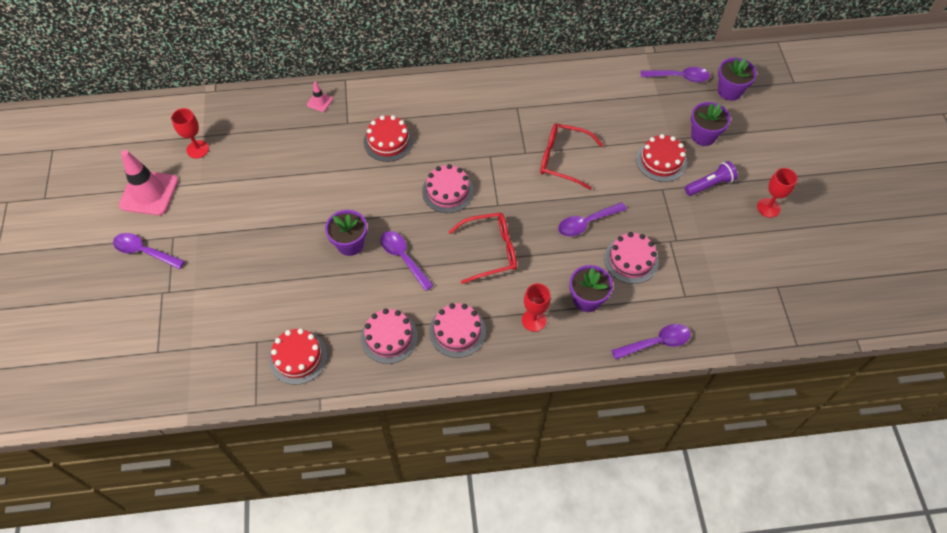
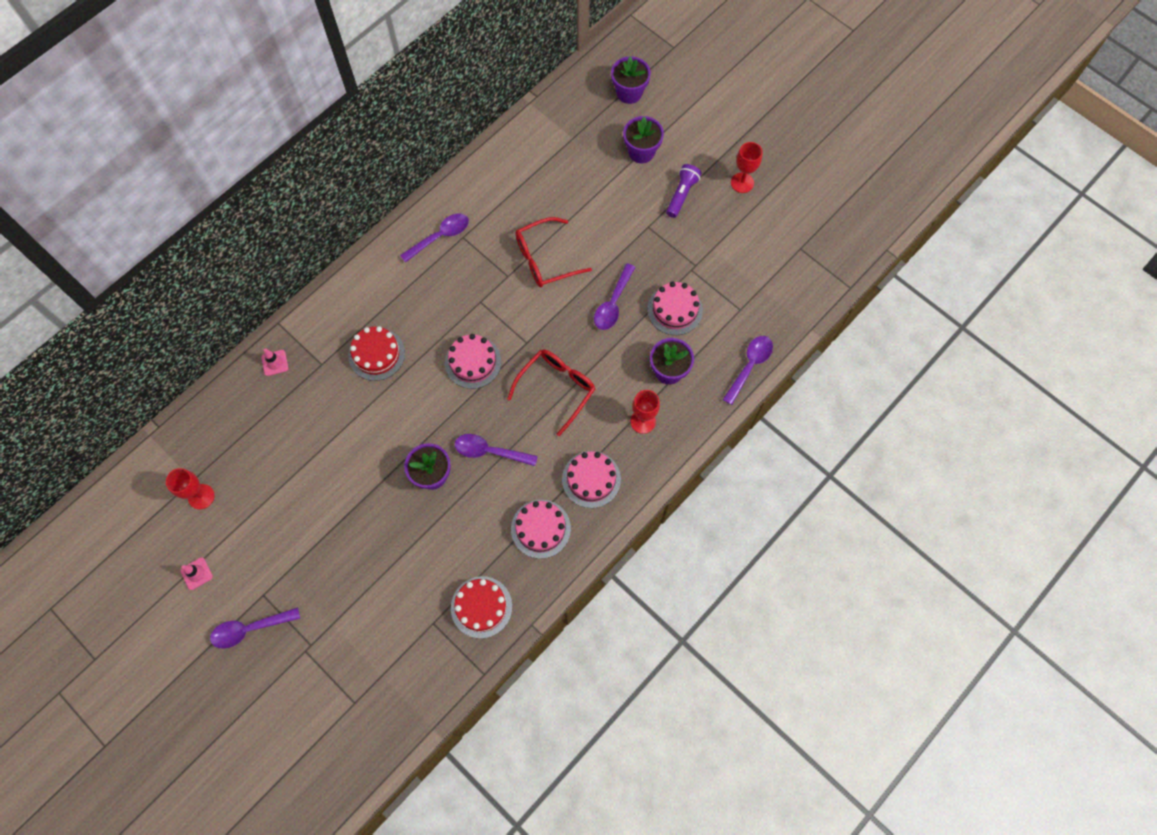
camera: 40 degrees left, 10 degrees up
(149, 193) = (196, 573): pink traffic cone -> pink traffic cone, size x0.46
(661, 161) = (626, 200): red cake -> none
(679, 77) = (577, 108): purple spoon -> purple spoon (440, 236)

